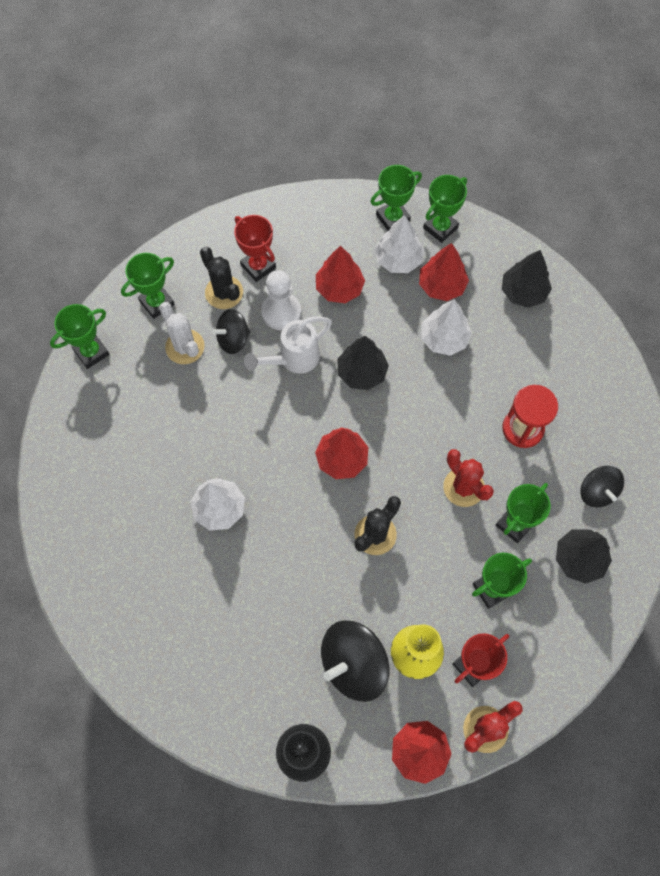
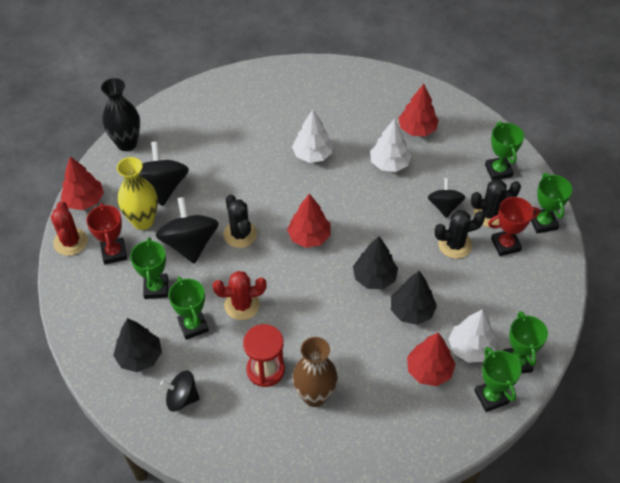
camera: 115 degrees right, 15 degrees down
(91, 352) = (472, 122): green trophy -> green trophy (543, 223)
(185, 347) = (451, 175): white cactus -> none
(281, 312) = (455, 245): white pawn -> black cactus
(293, 359) = (408, 237): white watering can -> none
(339, 288) = (460, 293): red tree -> red tree (417, 129)
(416, 584) = (190, 244): none -> black spinning top
(444, 338) = (376, 349): white tree -> white tree (389, 163)
(523, 292) = (393, 435): black tree -> black tree (411, 311)
(524, 372) = (314, 396): none -> brown vase

